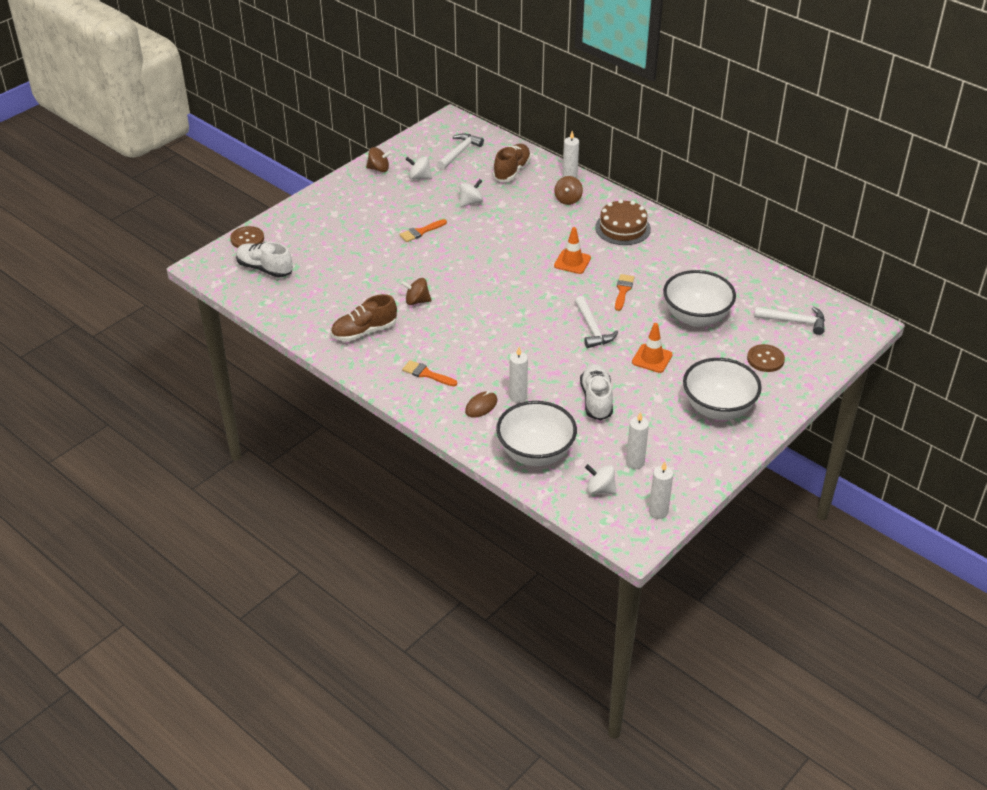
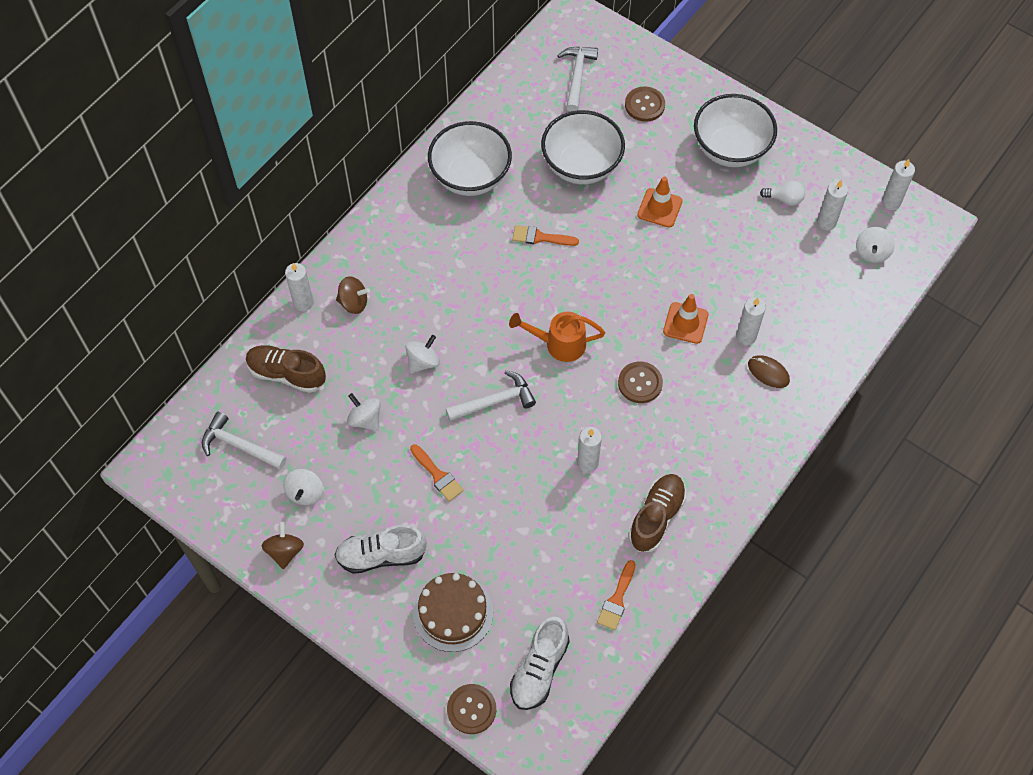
camera: 95 degrees left, 20 degrees up
(364, 332) = (656, 517): brown shoe -> brown shoe turned 120 degrees counterclockwise
(417, 301) = (587, 463): brown spinning top -> white candle
(426, 374) = (723, 436): orange brush -> orange brush (617, 599)
(481, 333) = (640, 383): none -> brown button
(514, 229) = (423, 361): none -> white spinning top
(522, 294) = (559, 344): none -> orange watering can
(535, 453) = (832, 313): white bowl -> white bowl (470, 177)
(572, 262) = (489, 292): orange traffic cone -> orange traffic cone (685, 323)
(592, 329) = (616, 267): white hammer -> white hammer (495, 401)
(596, 400) = (737, 259): white shoe -> white shoe (381, 555)
(622, 228) = (414, 240): brown cake -> brown cake (453, 612)
(662, 438) = (784, 199): none -> white light bulb

